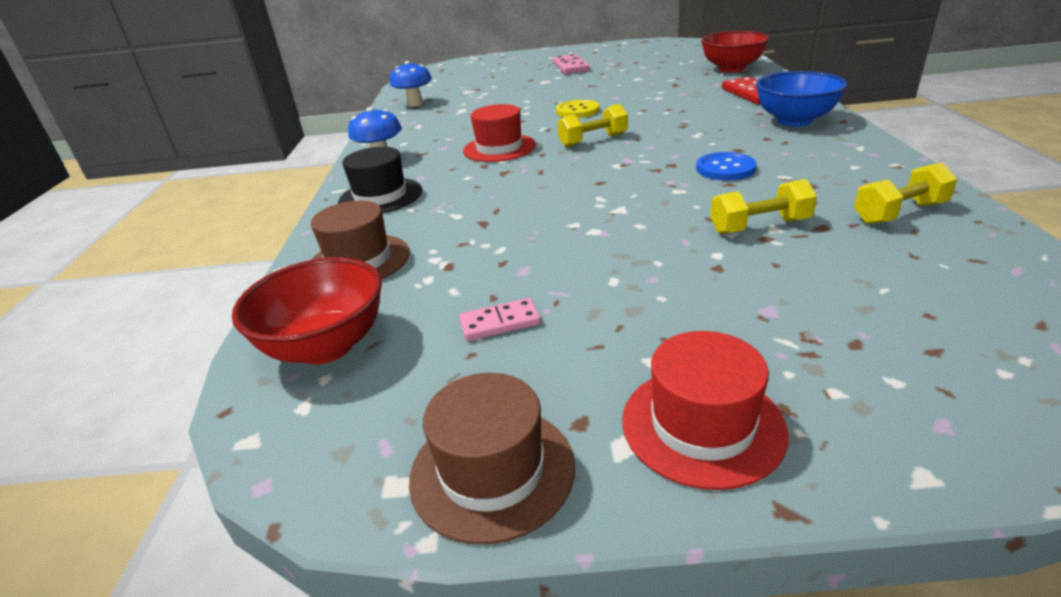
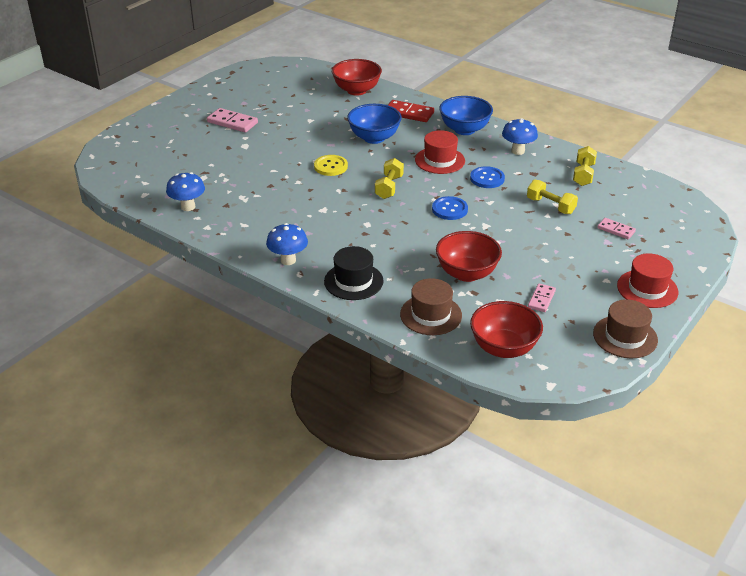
camera: 55 degrees left, 5 degrees up
(486, 243) = (467, 273): none -> red bowl
(499, 148) = (346, 217): red hat -> red hat (440, 160)
(612, 179) = (449, 209): none -> blue button
(669, 102) = (374, 138): none -> blue bowl
(759, 226) = (550, 206): yellow dumbbell -> yellow dumbbell turned 75 degrees counterclockwise
(820, 303) = (616, 230): none -> pink domino
(832, 157) = (518, 151): none -> blue mushroom

